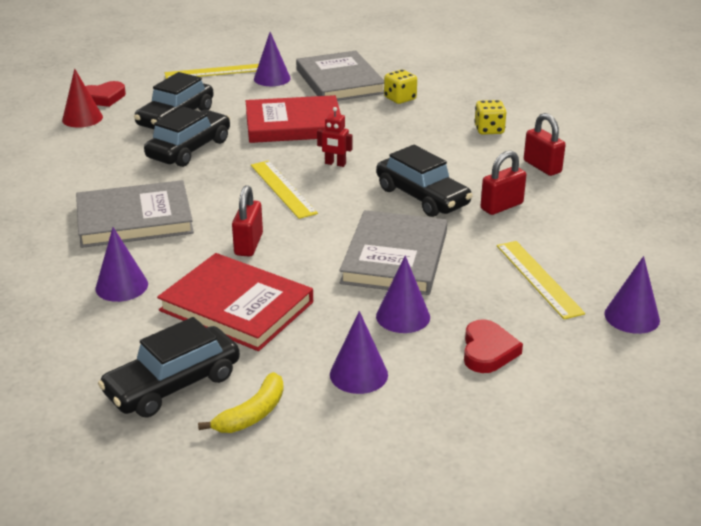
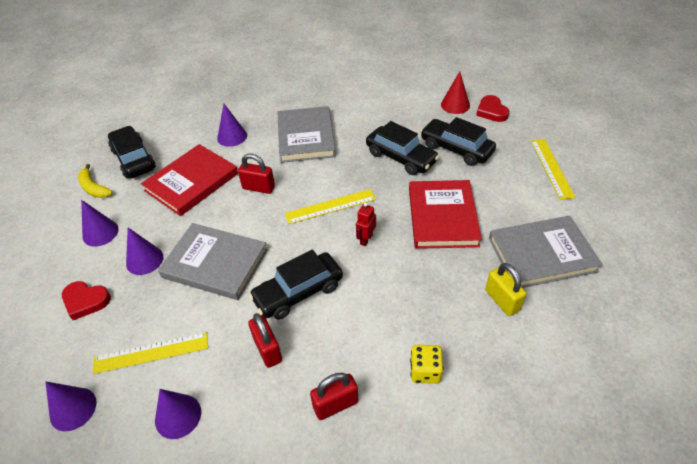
camera: 100 degrees right, 15 degrees up
(272, 78) = (542, 205): purple cone -> purple cone (178, 416)
(400, 98) = (502, 300): yellow dice -> yellow padlock

